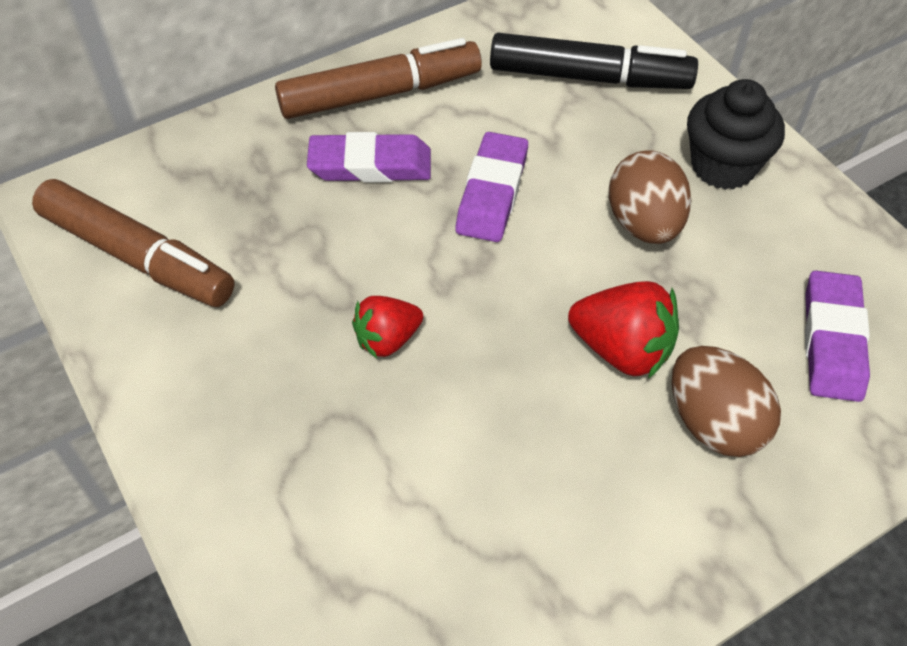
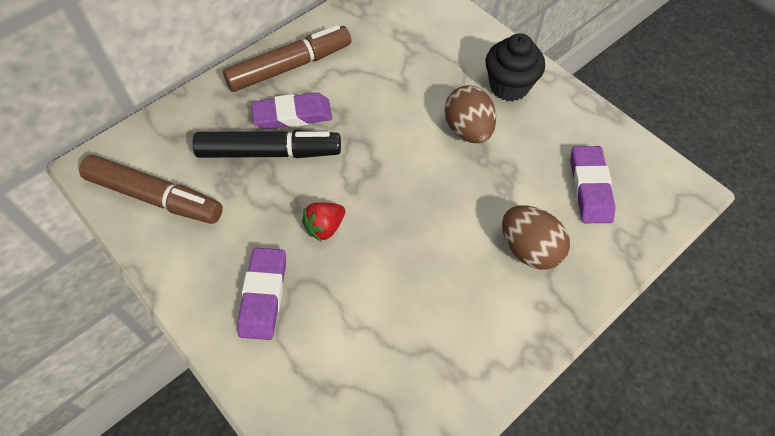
camera: 10 degrees left, 5 degrees up
(492, 193) = (372, 123): purple eraser -> purple eraser (263, 295)
(589, 77) = (419, 39): black marker -> black marker (269, 152)
(622, 349) = (468, 212): red strawberry -> none

